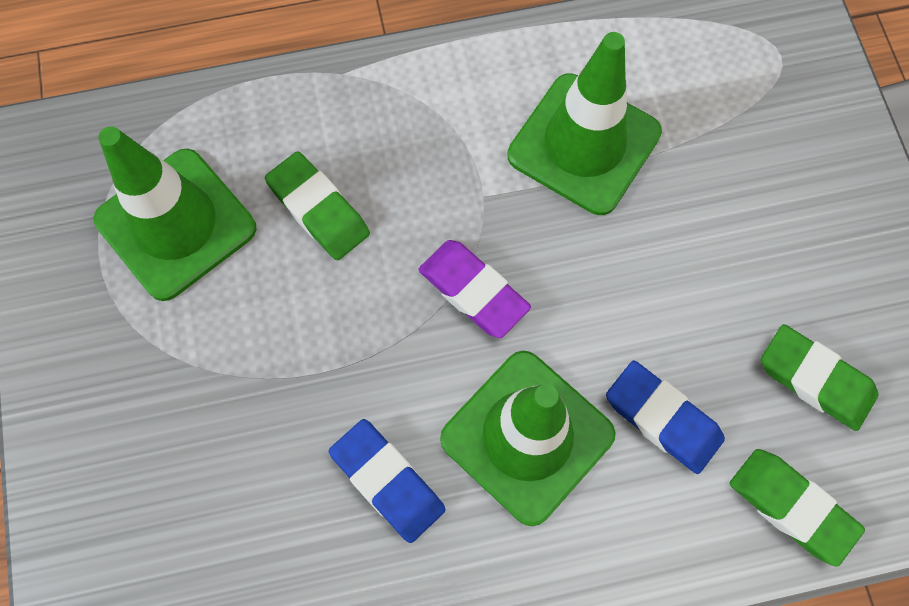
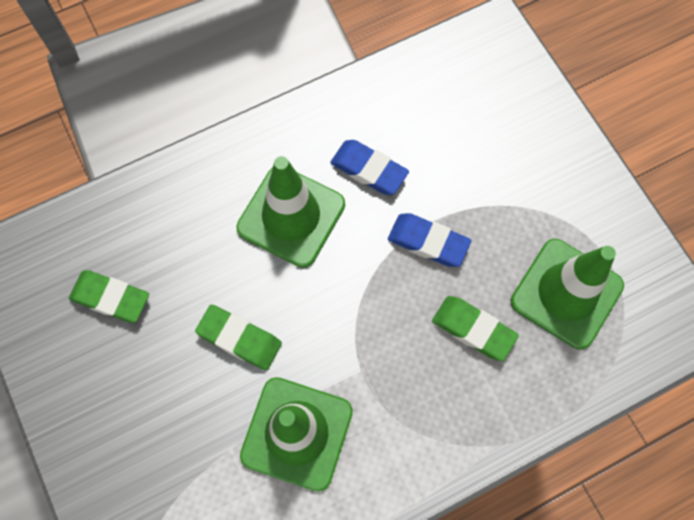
camera: 165 degrees right, 0 degrees up
(473, 291) = (349, 299): purple eraser -> none
(662, 419) = (208, 248): blue eraser -> blue eraser (428, 242)
(791, 507) = (121, 216): green eraser -> green eraser (239, 339)

